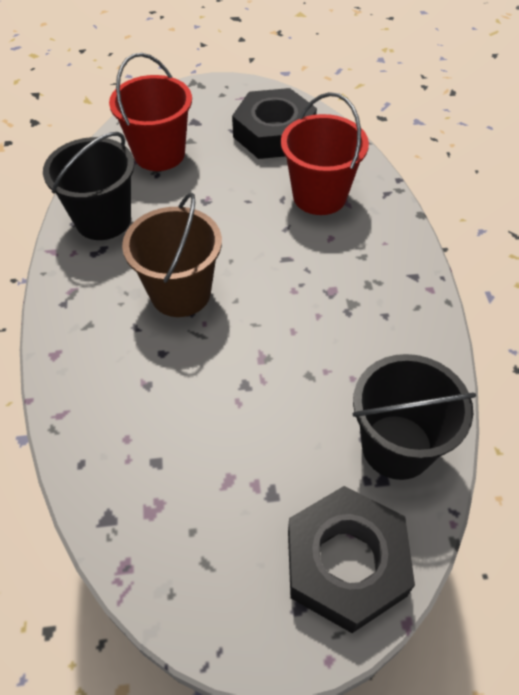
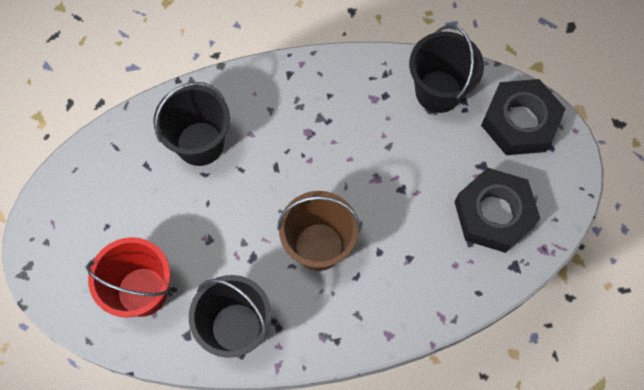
camera: 95 degrees left, 15 degrees up
(274, 133) = (112, 186): black nut -> black nut (494, 214)
(319, 196) = (200, 143): red bucket -> black bucket

